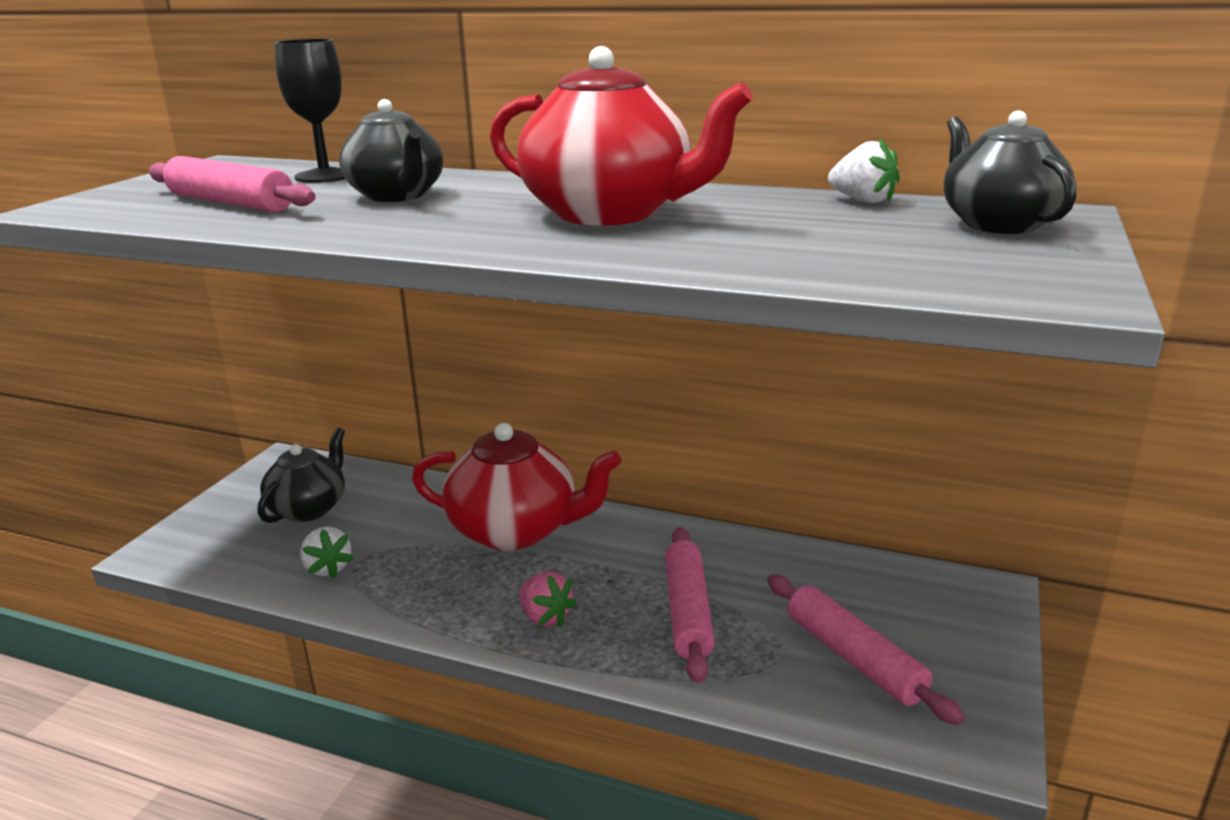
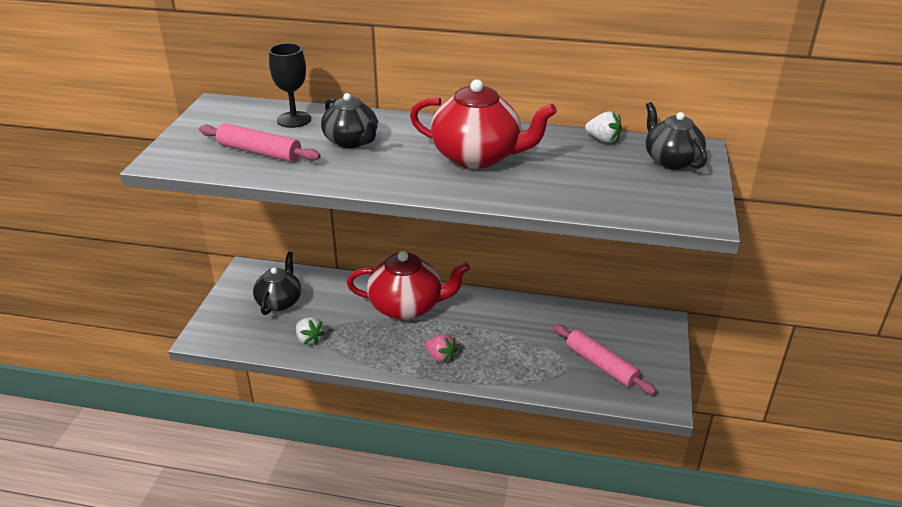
camera: 10 degrees left, 10 degrees up
(688, 612) = (514, 347): pink rolling pin -> none

